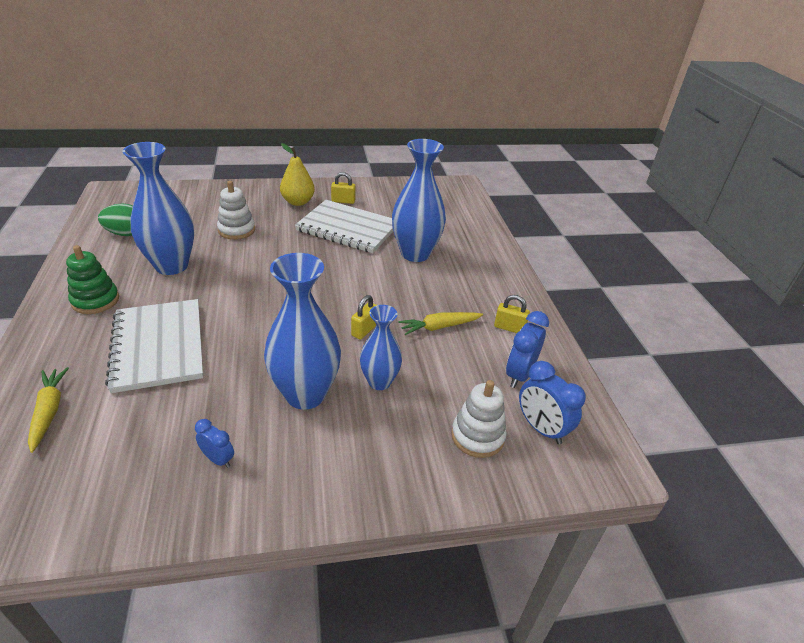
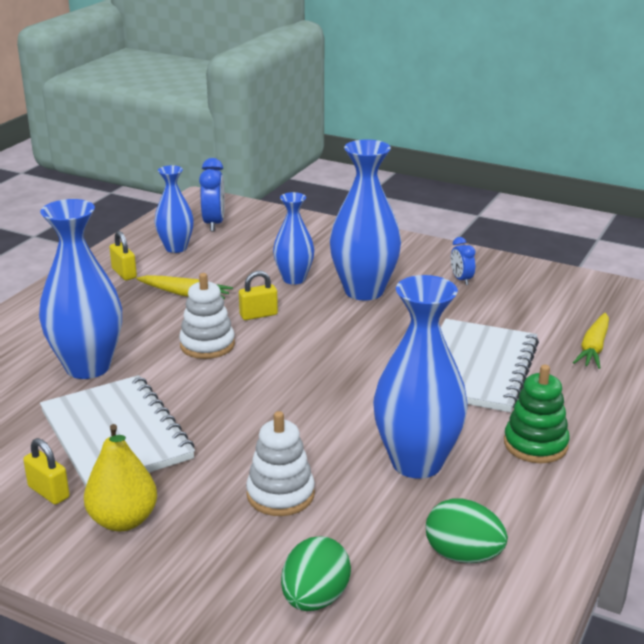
camera: 140 degrees left, 10 degrees down
(189, 202) = (315, 599): none -> green egg
(477, 436) = (263, 234): white stacking toy -> white stacking toy (207, 345)
(519, 374) = (176, 248): blue clock -> blue vase

